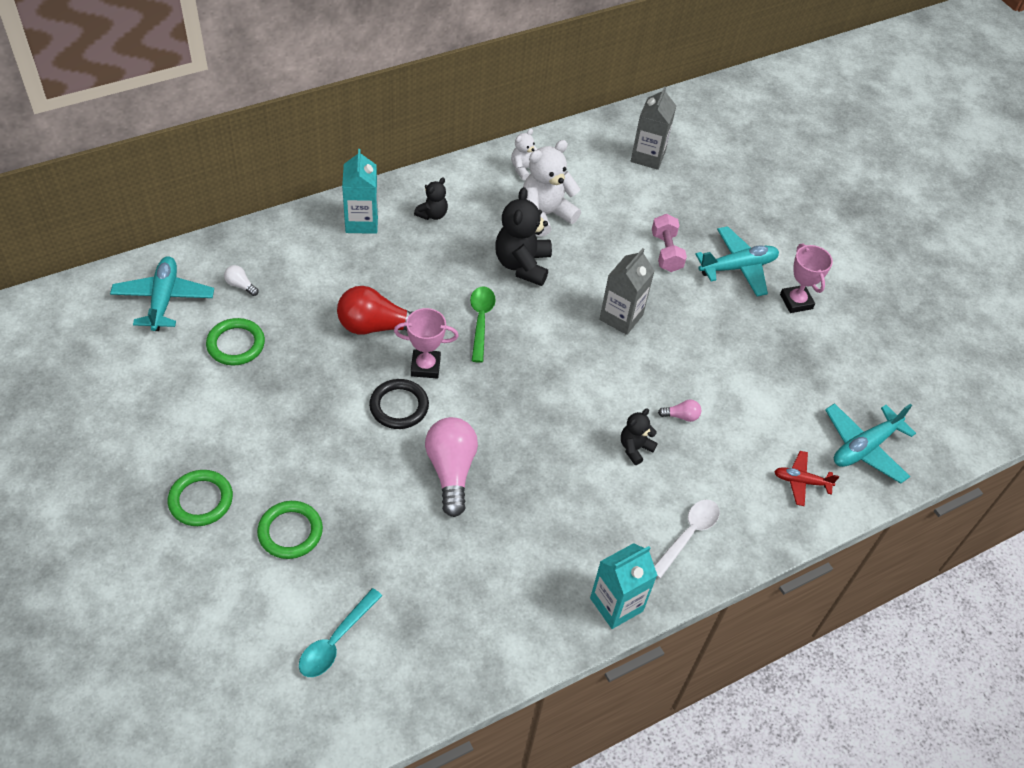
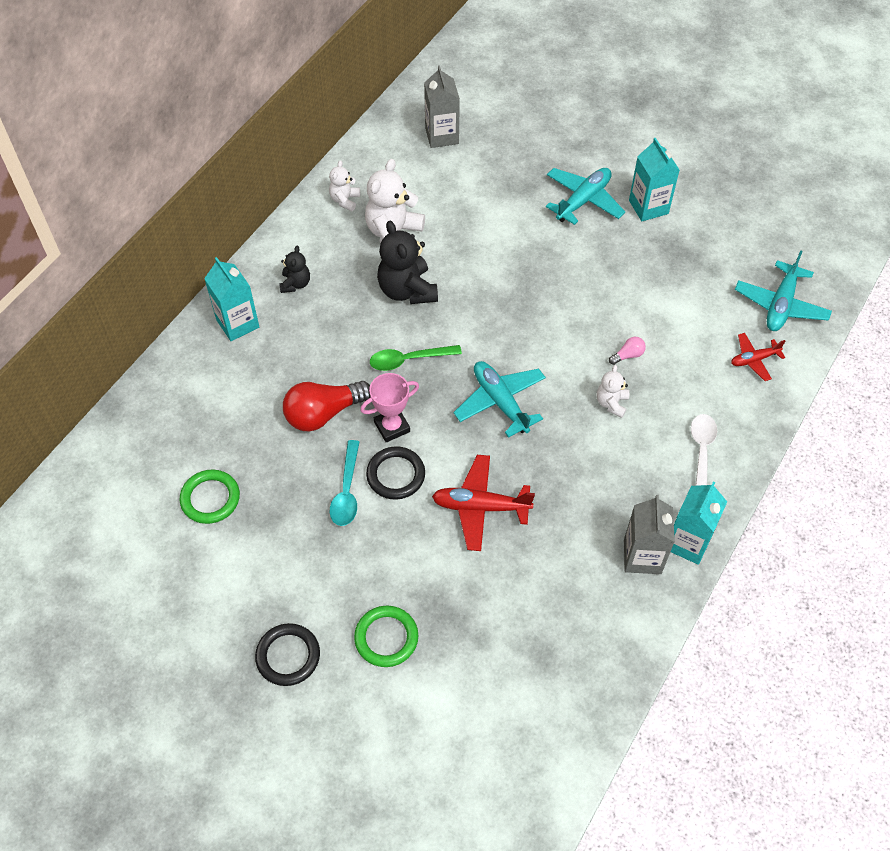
camera: 25 degrees left, 5 degrees up
(164, 299) = (110, 493): turquoise plane -> turquoise plane (500, 402)
(201, 500) = (288, 656): green ring -> black ring
(240, 285) = (172, 441): white light bulb -> none
(335, 641) = (493, 707): turquoise spoon -> turquoise spoon (346, 491)
(451, 471) = (480, 507): pink light bulb -> red plane
(481, 320) = (408, 360): green spoon -> green spoon turned 75 degrees counterclockwise
(621, 317) = (521, 294): grey carton -> grey carton (642, 556)
(635, 448) = (611, 403): black teddy bear -> white teddy bear
(666, 252) = (517, 216): pink dumbbell -> none
(796, 301) = (648, 207): pink trophy -> turquoise carton

